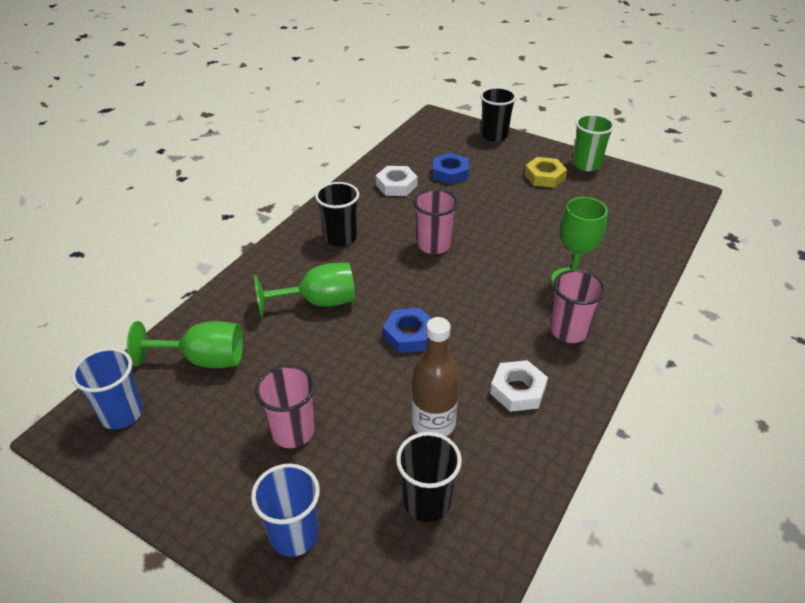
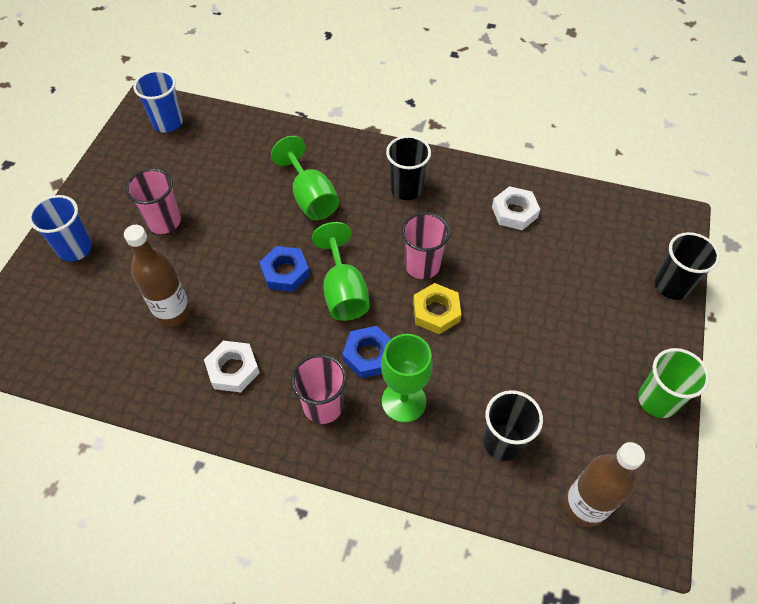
camera: 75 degrees right, 15 degrees up
(204, 360) = (227, 147): green goblet -> green goblet (343, 292)
(426, 502) = (107, 321): black cup -> black cup (503, 442)
(450, 173) = (562, 255): blue nut -> blue nut (368, 355)
(544, 176) = (603, 353): yellow nut -> yellow nut (436, 312)
(665, 213) = (584, 506): none -> brown bottle

